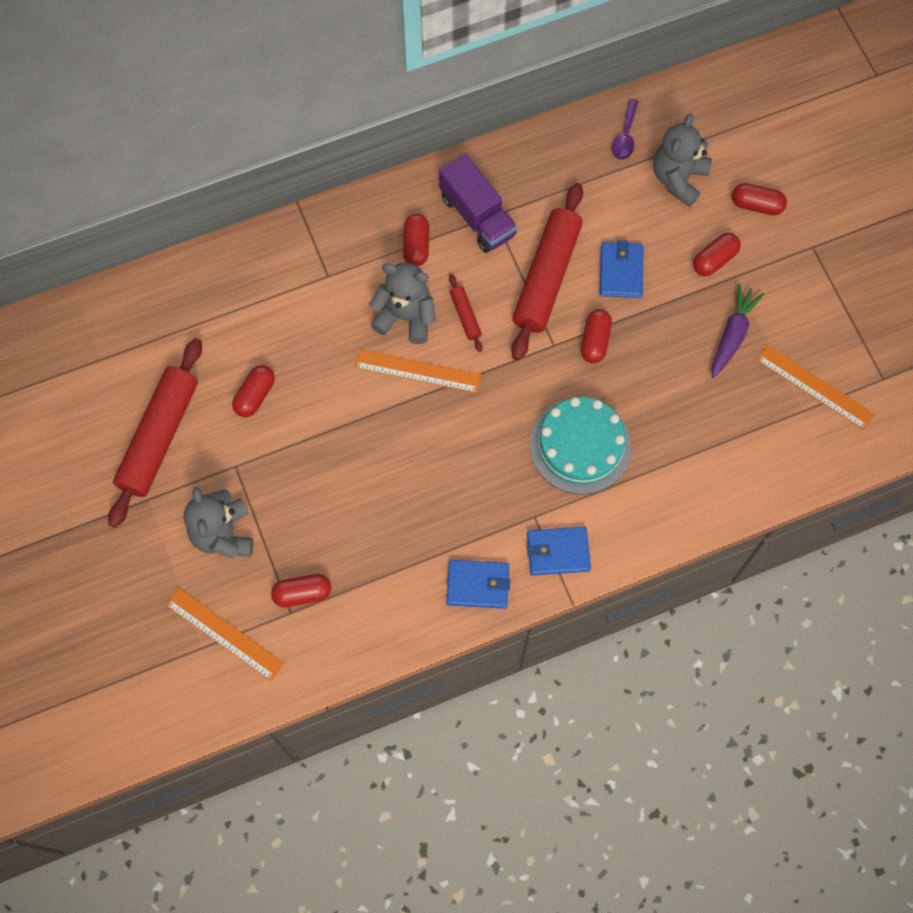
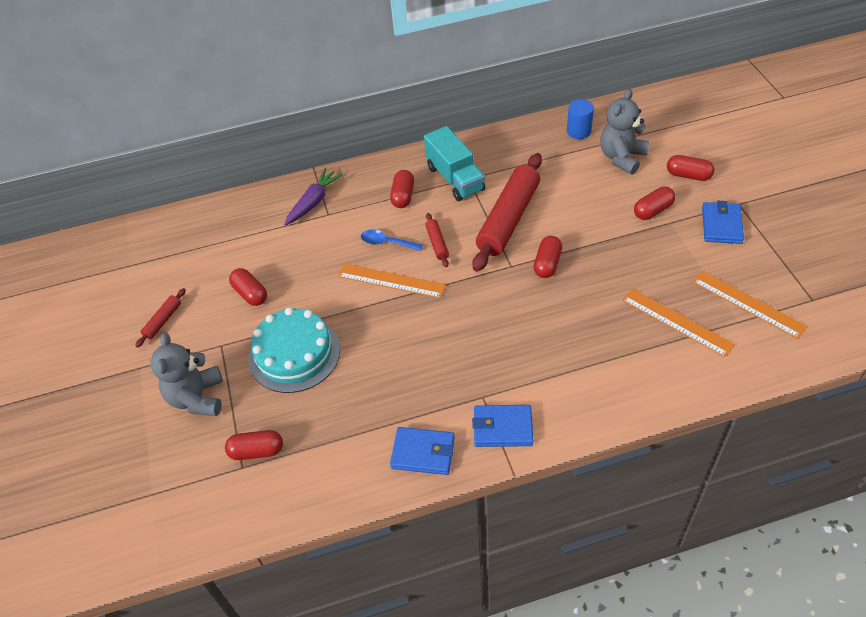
camera: 10 degrees right, 20 degrees down
(159, 437) = (163, 321): red rolling pin -> red rolling pin, size x0.43
(224, 634) = (176, 483): orange ruler -> orange ruler (676, 322)
(255, 395) = (250, 294): red capsule -> red capsule turned 75 degrees counterclockwise
(405, 316) = (387, 243): grey teddy bear -> blue spoon
(477, 216) = (455, 178): purple truck -> turquoise truck
(580, 445) = (529, 341): turquoise cake -> turquoise cake (294, 354)
(621, 271) = (572, 217): blue wallet -> blue wallet (721, 225)
(625, 136) = (578, 131): purple spoon -> blue cylinder
(732, 335) = (670, 263): purple carrot -> purple carrot (313, 202)

